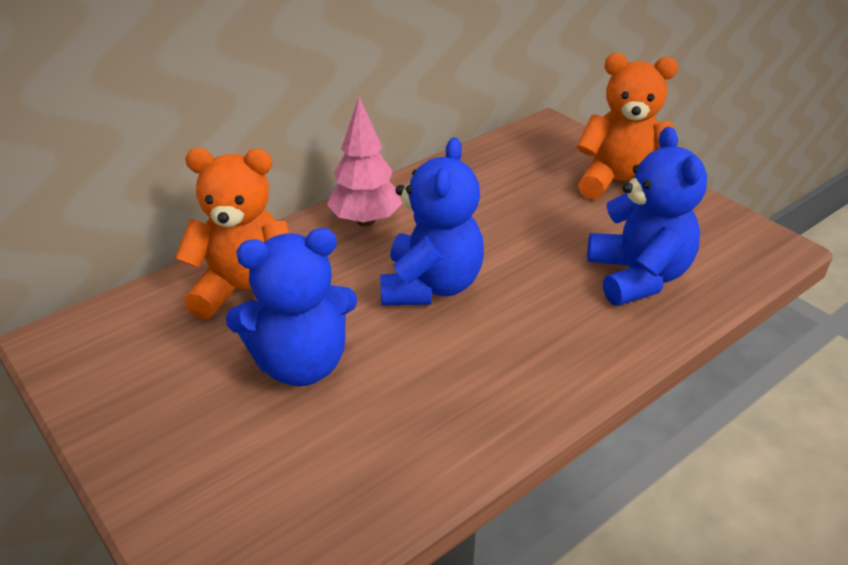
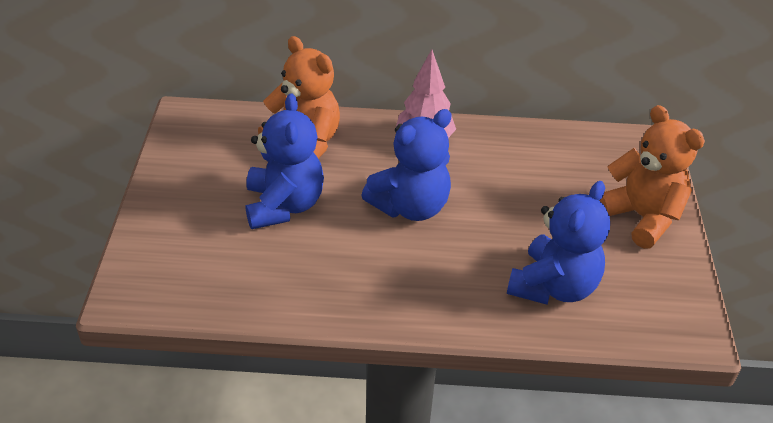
camera: 40 degrees right, 5 degrees up
(301, 364) = (284, 205): blue teddy bear -> blue teddy bear turned 120 degrees counterclockwise

